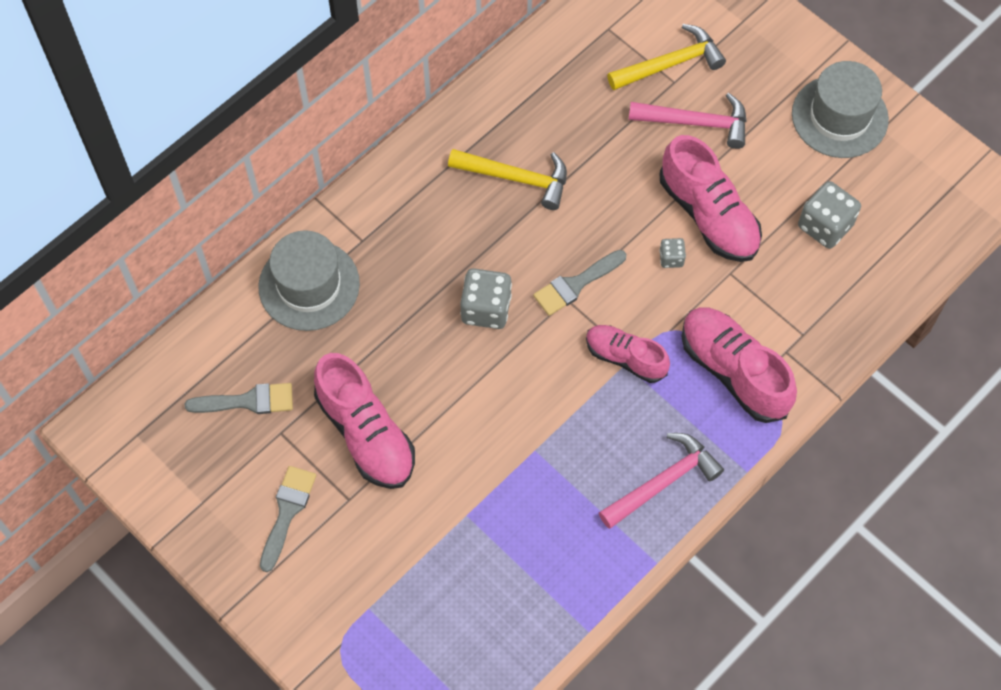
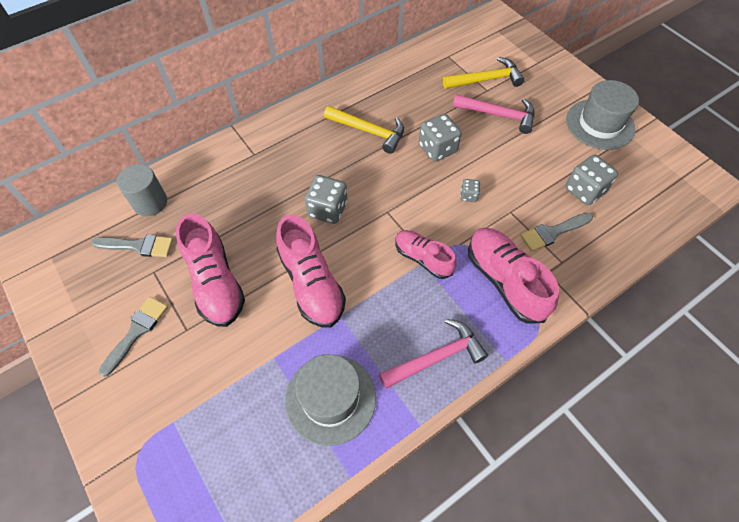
camera: 10 degrees right, 5 degrees down
(241, 337) = (150, 202): none -> grey cylinder
(309, 285) = (208, 176): grey hat -> grey hat (330, 398)
(576, 284) = (396, 203): grey brush -> grey brush (553, 232)
(618, 192) = (437, 149): none -> grey dice
(708, 215) = (499, 172): pink shoe -> pink shoe (311, 283)

